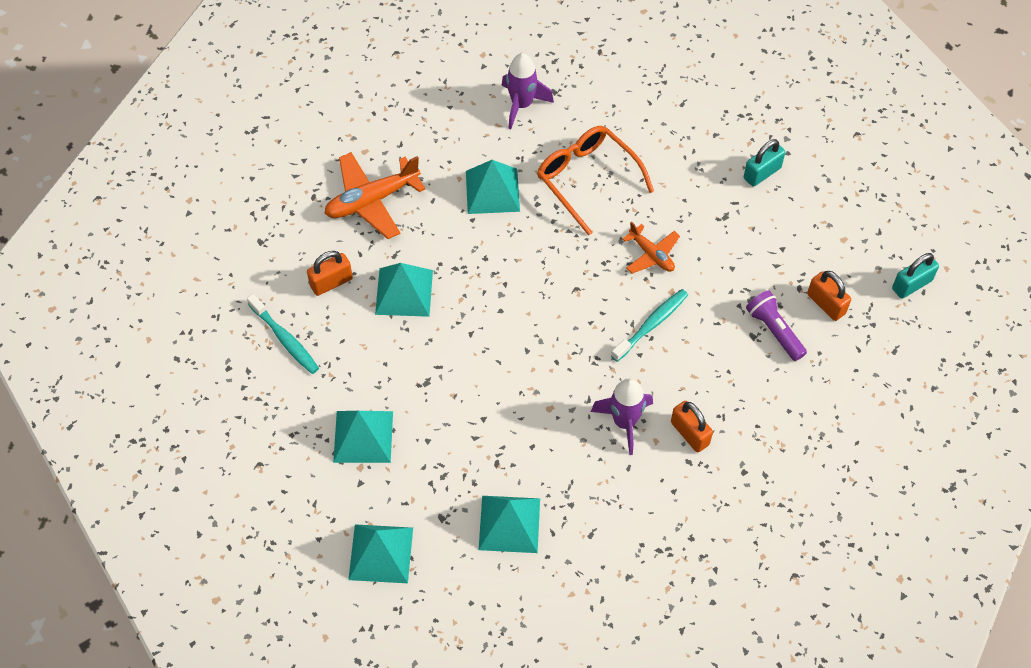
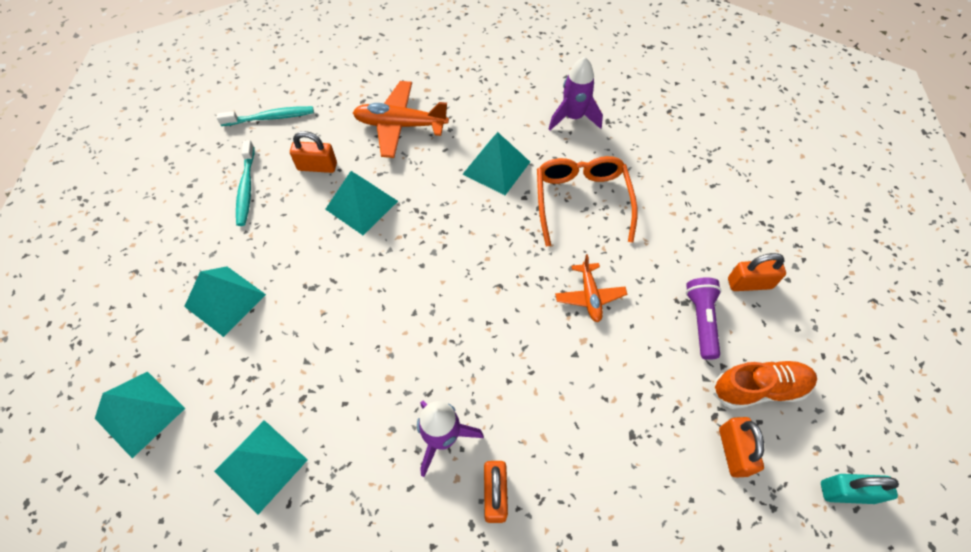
camera: 35 degrees right, 0 degrees up
(651, 324) = (541, 360): turquoise toothbrush -> turquoise toothbrush (270, 118)
(762, 173) = (749, 283): turquoise padlock -> orange padlock
(774, 330) = (658, 444): purple flashlight -> purple flashlight (701, 320)
(817, 250) = (759, 389): none -> orange shoe

